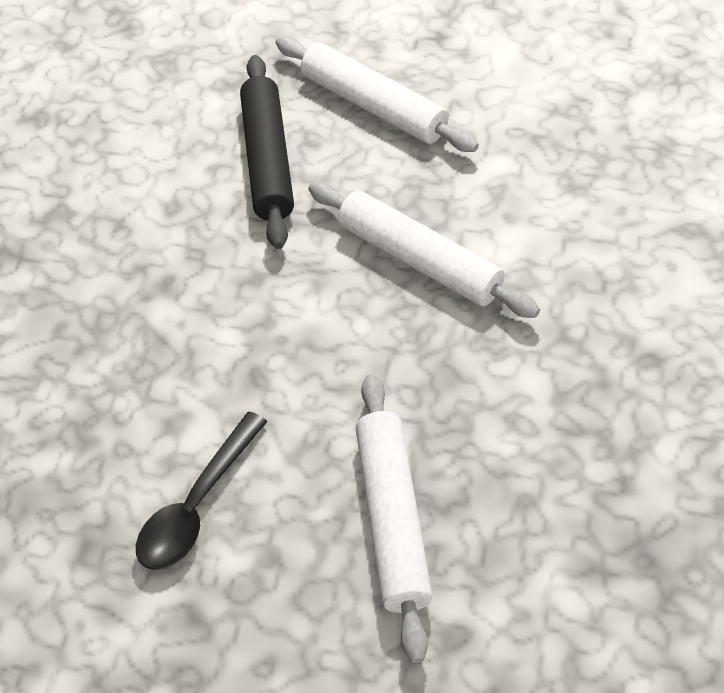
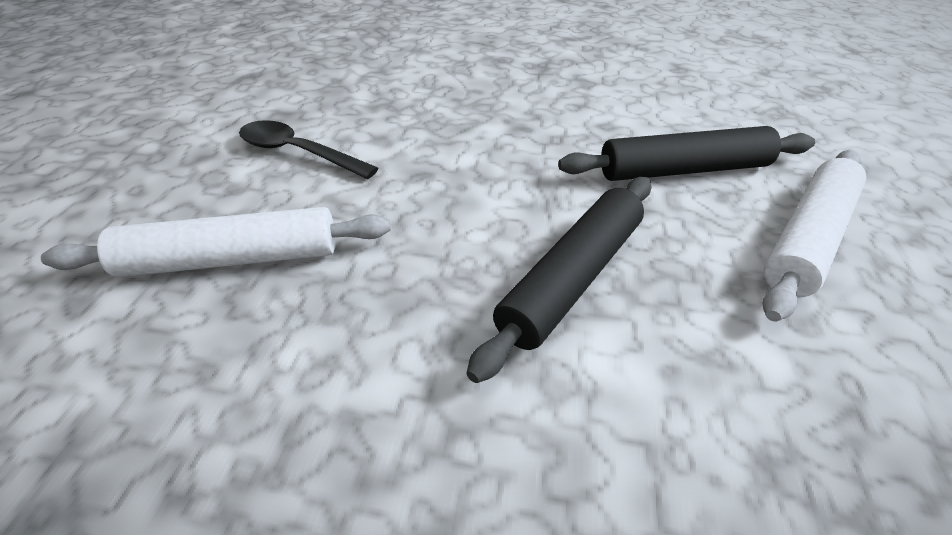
camera: 85 degrees right, 10 degrees down
(420, 260) = (572, 278): white rolling pin -> black rolling pin

